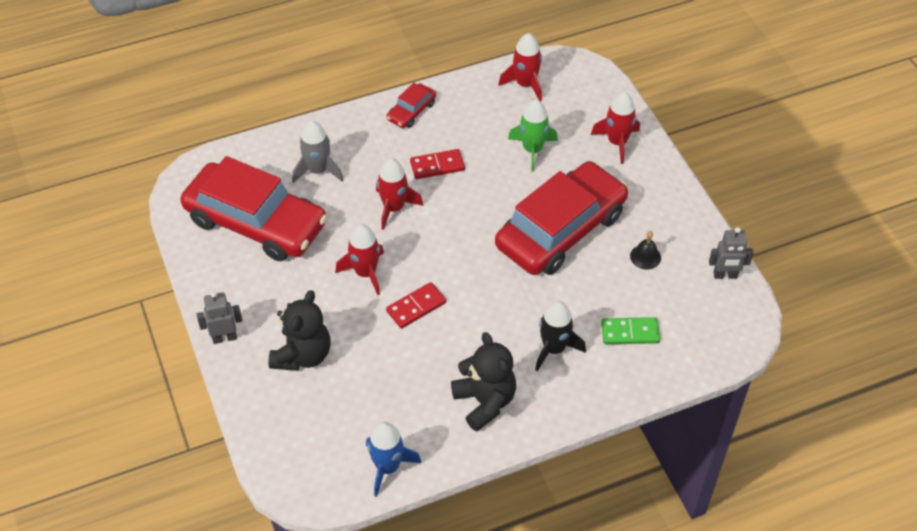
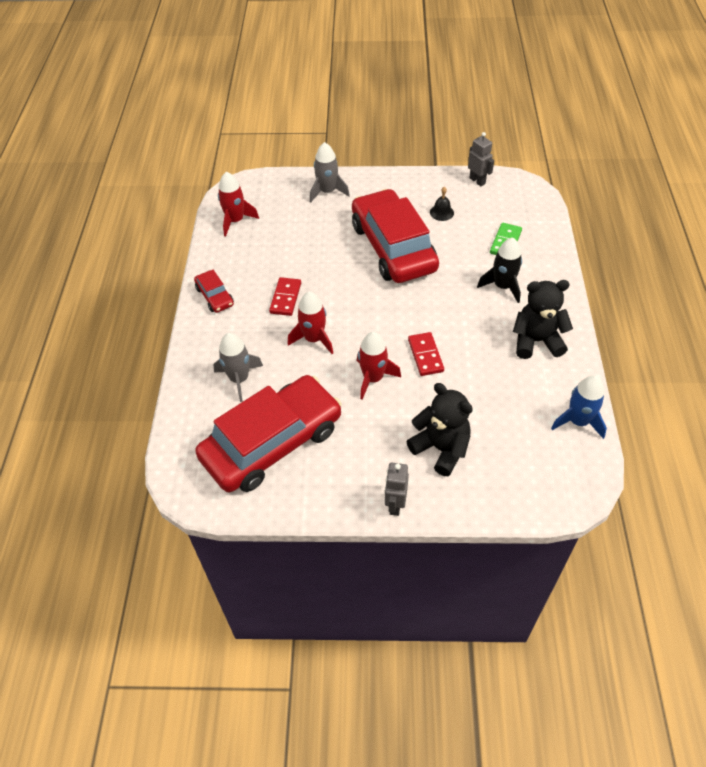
camera: 65 degrees left, 0 degrees up
(532, 150) = (305, 238): green rocket -> none
(617, 142) = (327, 192): red rocket -> grey rocket
(725, 275) = (477, 181): grey robot -> grey robot turned 60 degrees counterclockwise

